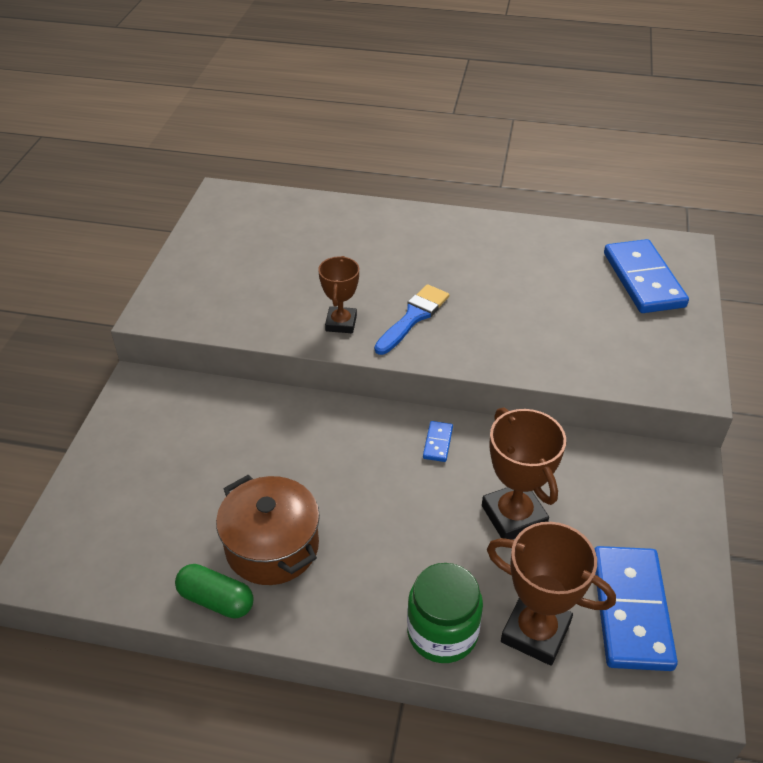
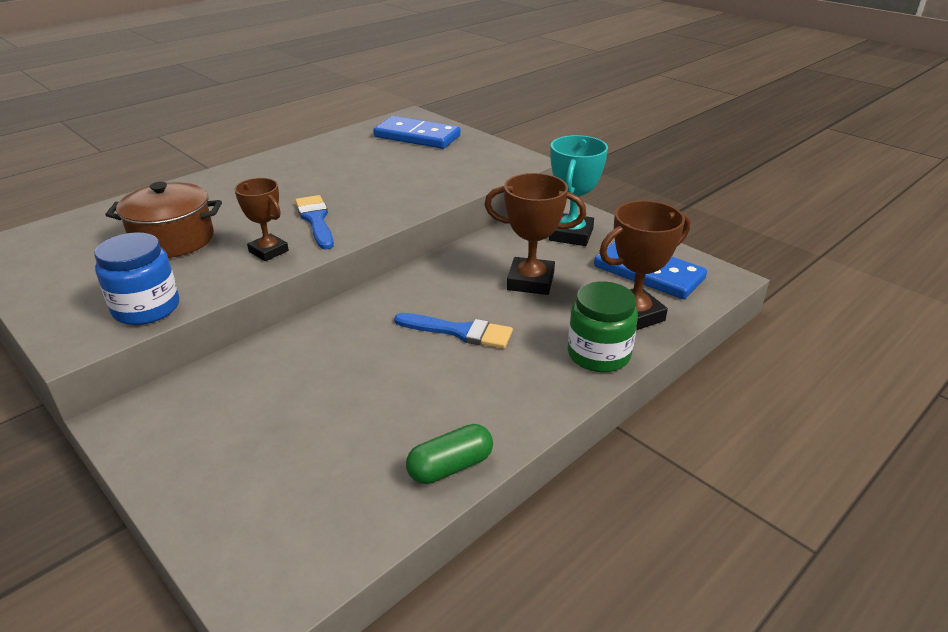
camera: 55 degrees left, 10 degrees down
(215, 315) = (146, 308): none -> blue jar
(272, 546) = (429, 408): brown pot -> brown pot (173, 240)
(386, 508) = (459, 331): none -> blue brush
(437, 443) = (428, 283): blue domino -> none
(637, 504) = (571, 234): none -> turquoise trophy

